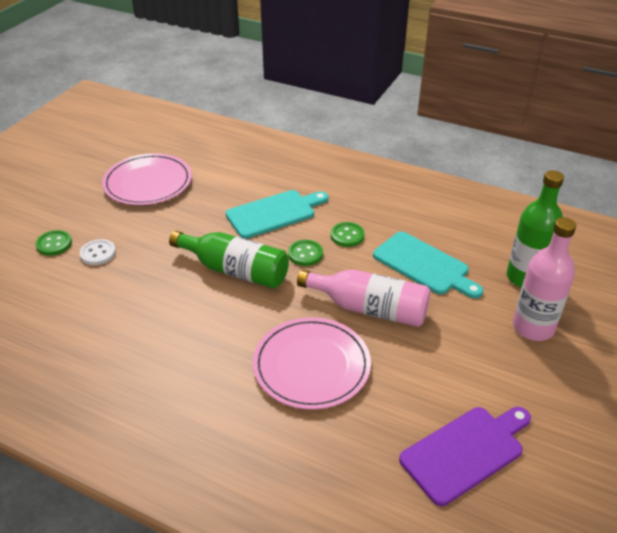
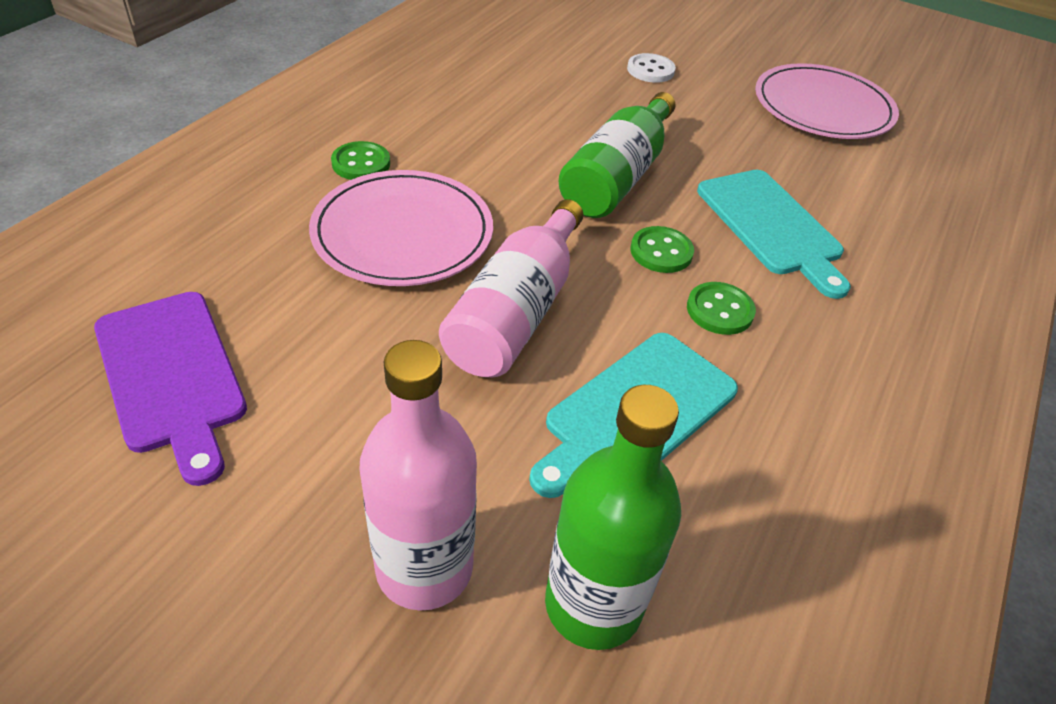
camera: 90 degrees right, 5 degrees up
(54, 244) = (667, 42): green button -> green button (361, 163)

